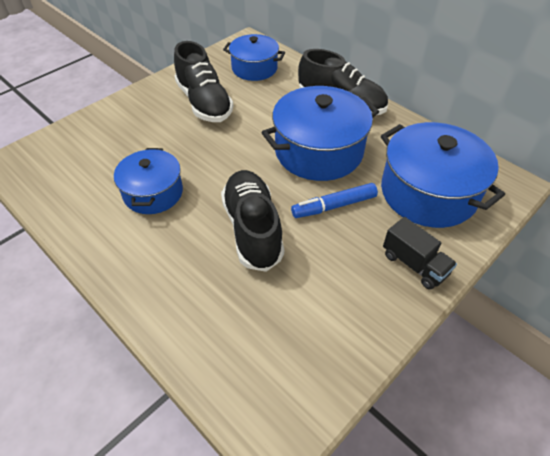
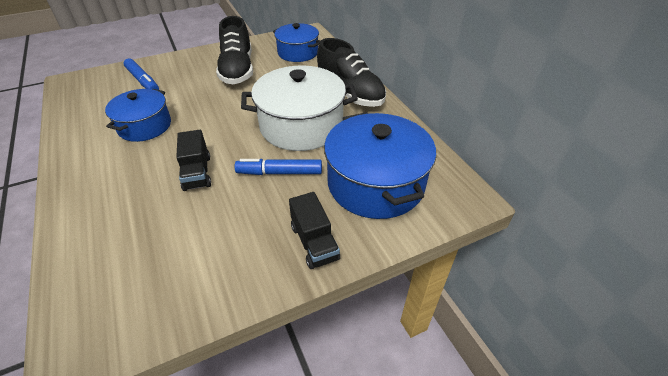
camera: 20 degrees right, 5 degrees down
(105, 140) = (143, 81): none -> blue marker
(252, 229) = (197, 173): black shoe -> black truck
(318, 151) = (301, 126): blue pot -> white pot

